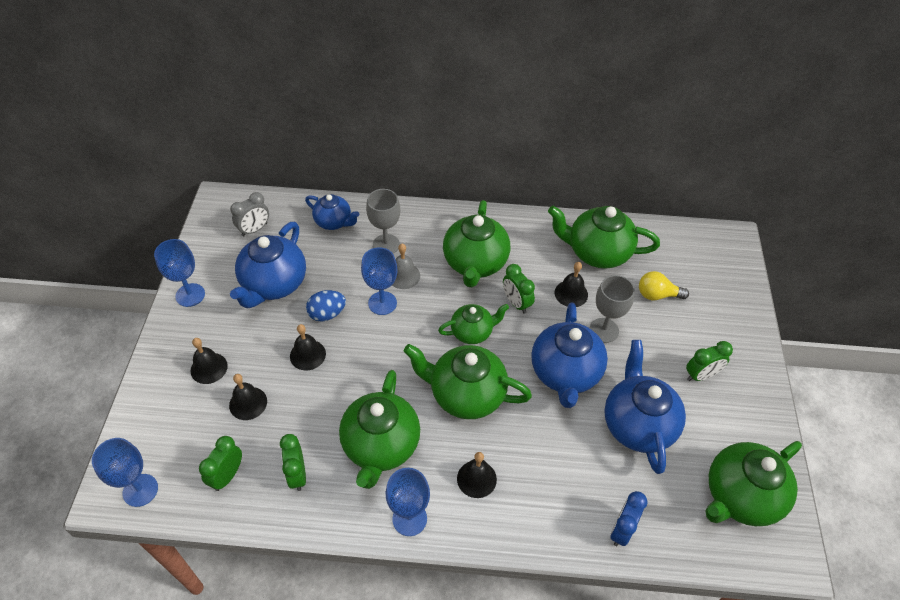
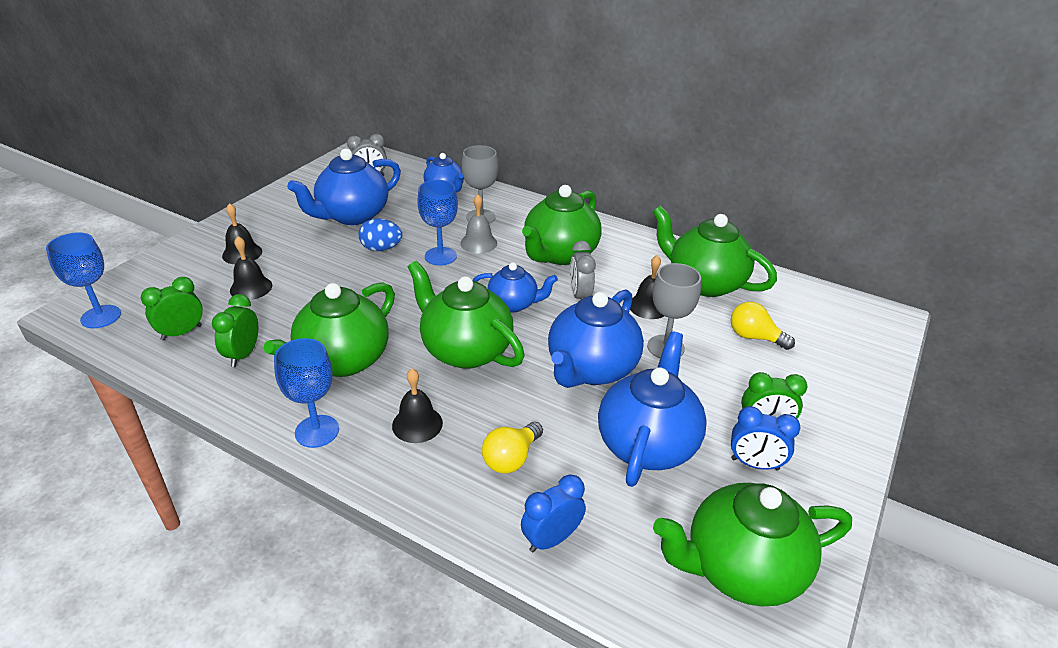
camera: 25 degrees right, 15 degrees down
(190, 295) = (275, 202): blue goblet -> none
(307, 355) = (336, 271): black bell -> none
(472, 332) = (513, 304): green teapot -> blue teapot
(516, 303) = (580, 296): green clock -> grey clock
(558, 478) = (511, 458): none -> yellow light bulb
(710, 410) = (754, 464): none -> blue clock

